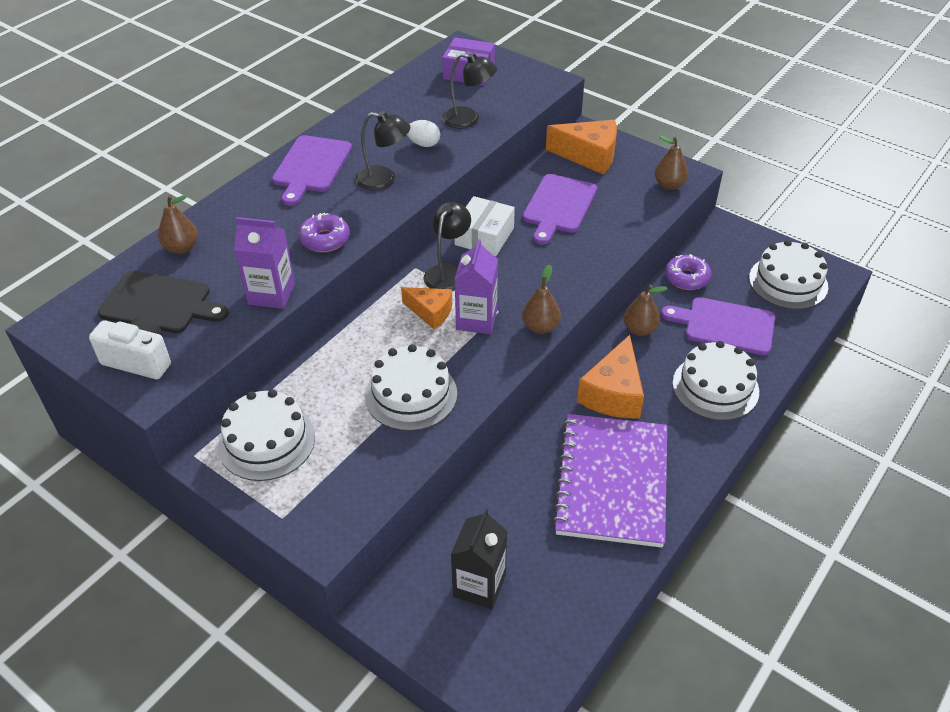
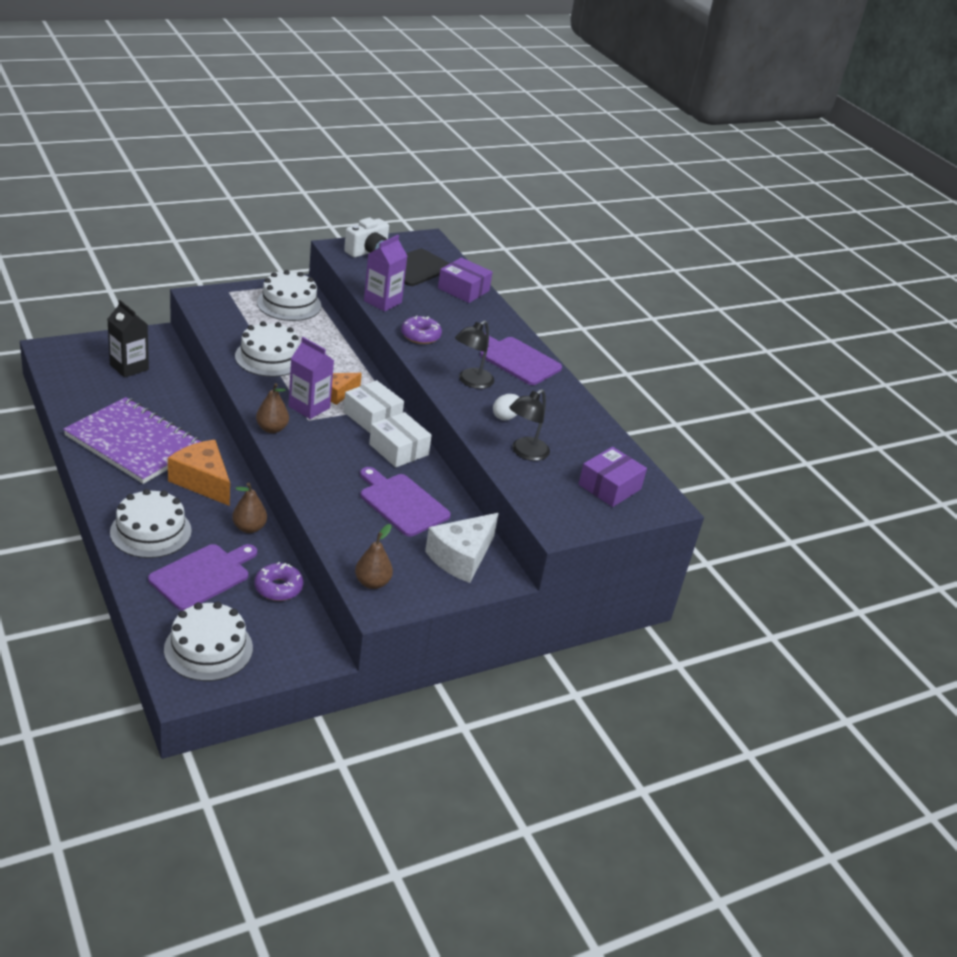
camera: 110 degrees right, 10 degrees down
(181, 248) = (463, 289): brown pear -> purple box
(447, 272) = (372, 416): black lamp -> white box
(589, 156) = (461, 557): orange cheese -> white cheese

